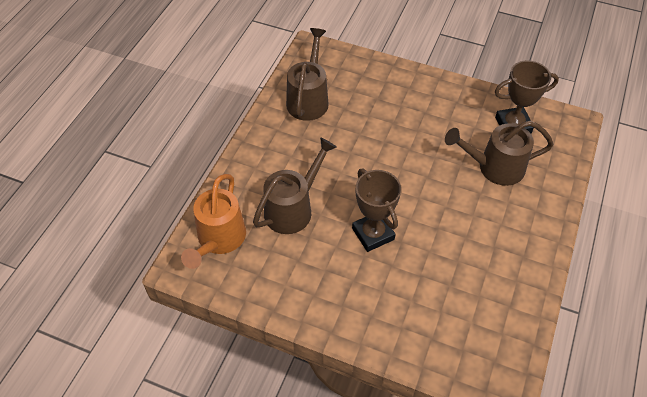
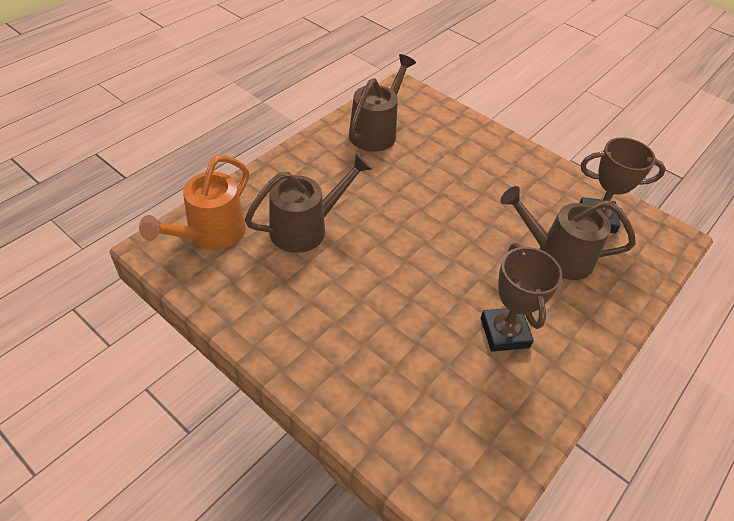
camera: 15 degrees right, 5 degrees down
(373, 234) = (382, 280): brown trophy -> brown trophy (504, 332)

